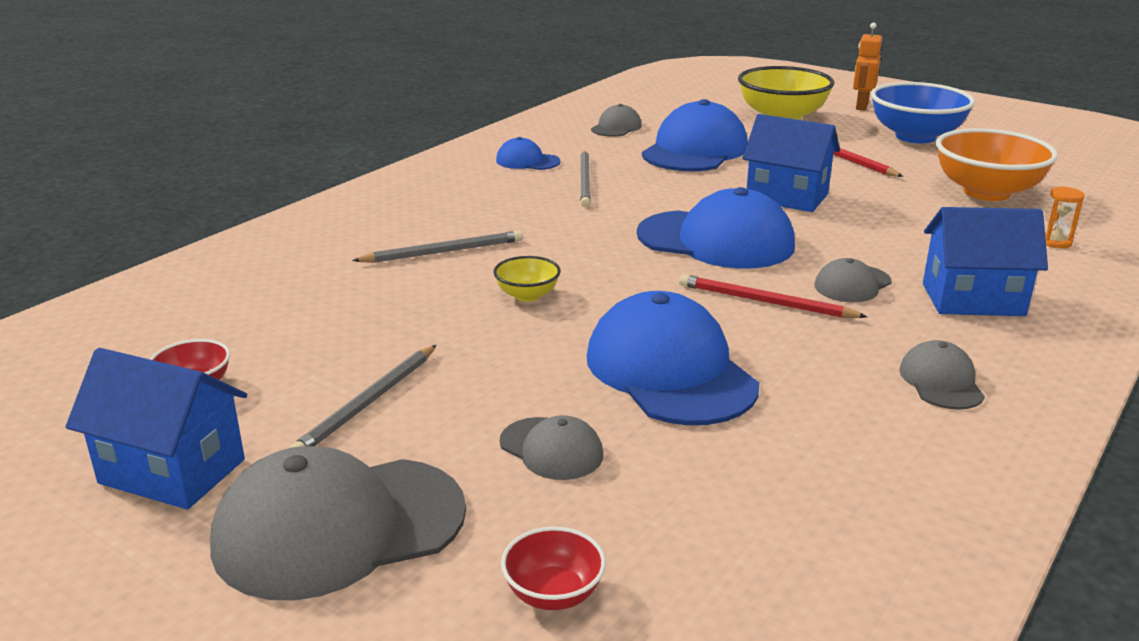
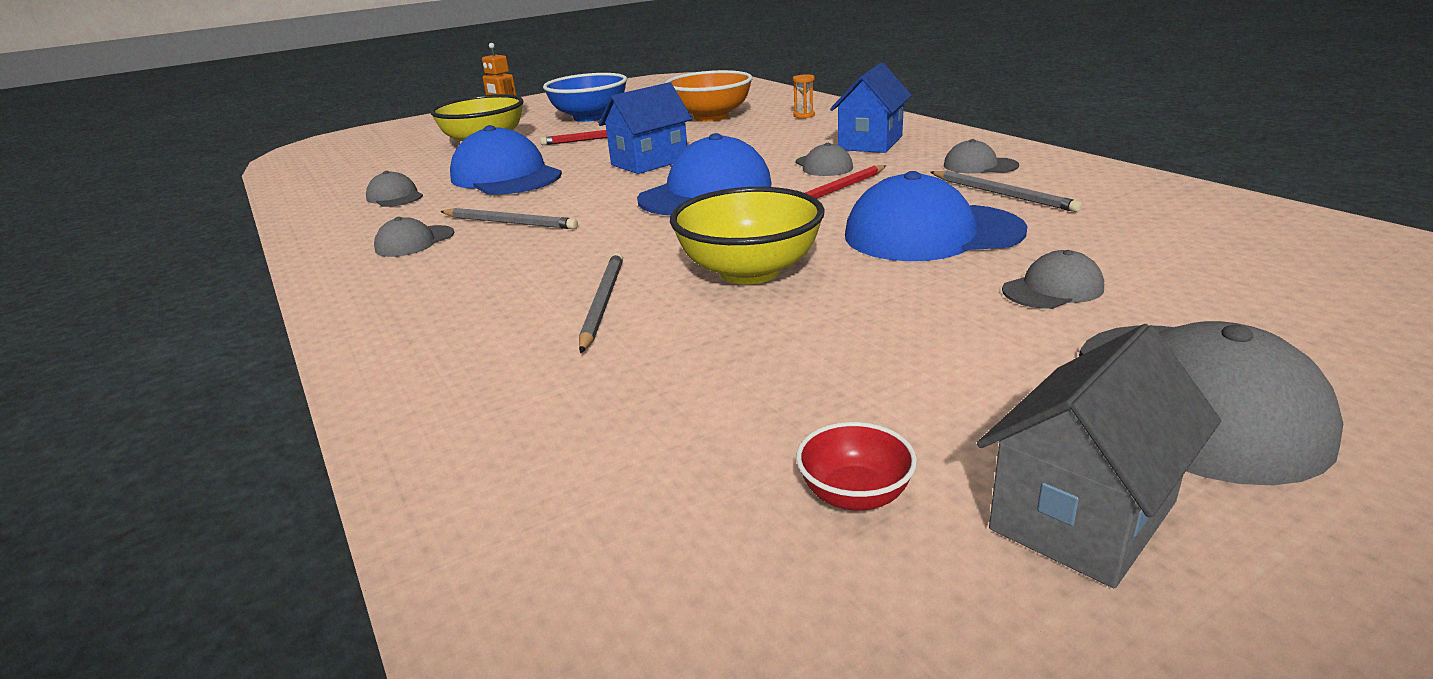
camera: 65 degrees left, 0 degrees up
(172, 471) = (1083, 516): blue house -> grey house
(367, 403) = (944, 369): grey pencil -> grey pencil (1002, 194)
(527, 161) = (414, 242): blue cap -> grey cap
(527, 295) = (749, 271): yellow bowl -> yellow bowl, size x2.09
(553, 594) = (1275, 309): red bowl -> none

